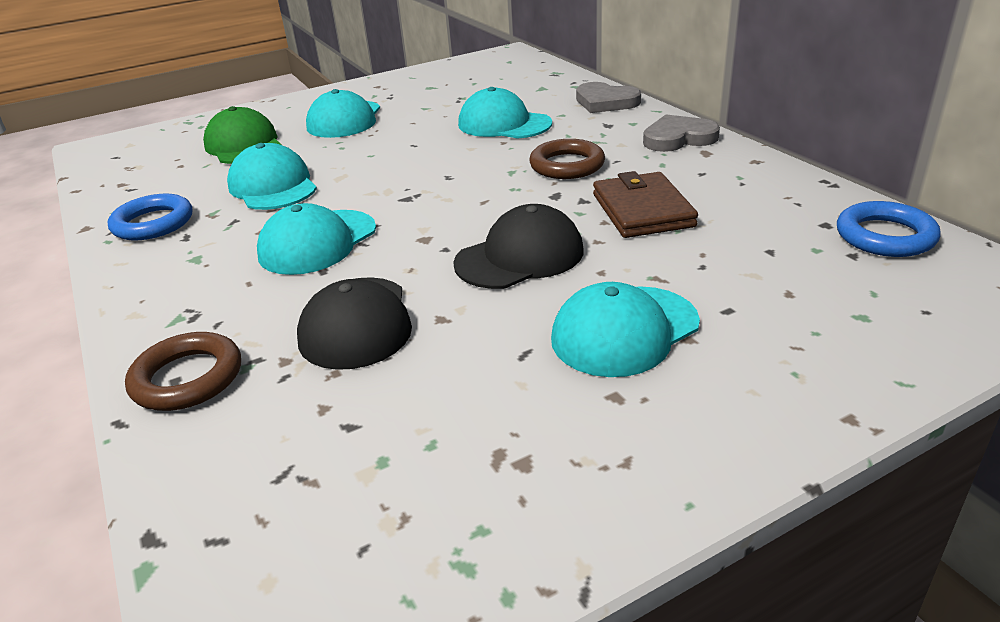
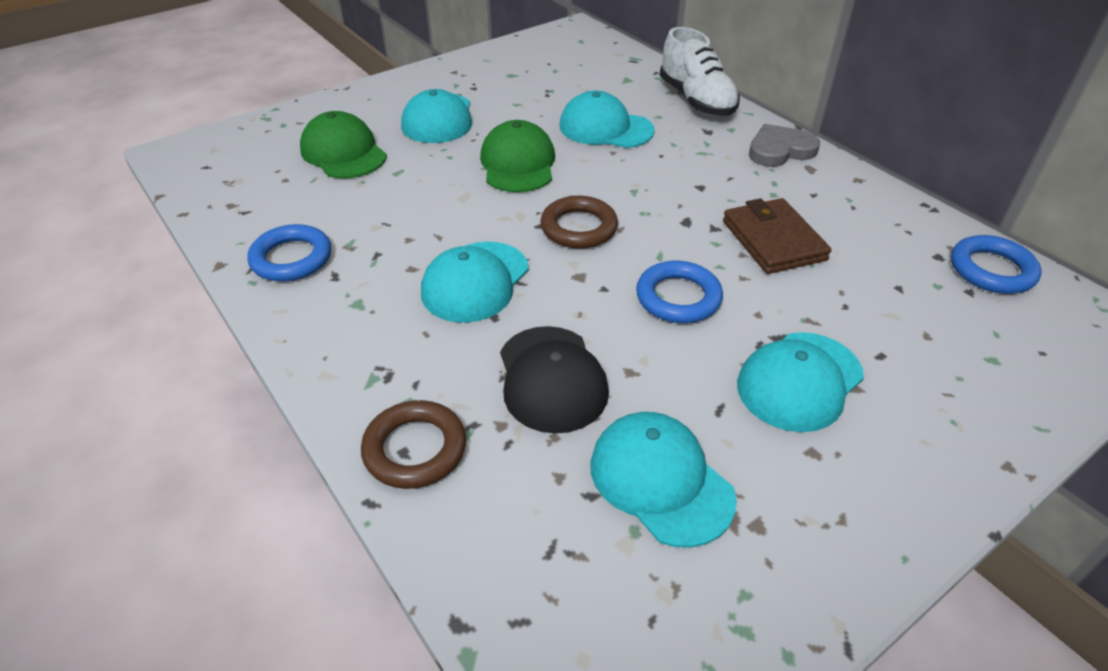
camera: 10 degrees left, 10 degrees up
(273, 186) = (399, 209): turquoise cap -> turquoise cap (660, 480)
(405, 151) = (518, 163): none -> green cap
(520, 257) = (678, 297): black cap -> blue ring
(567, 165) = (685, 183): brown ring -> brown ring (579, 228)
(605, 102) = (696, 100): grey heart -> white shoe

